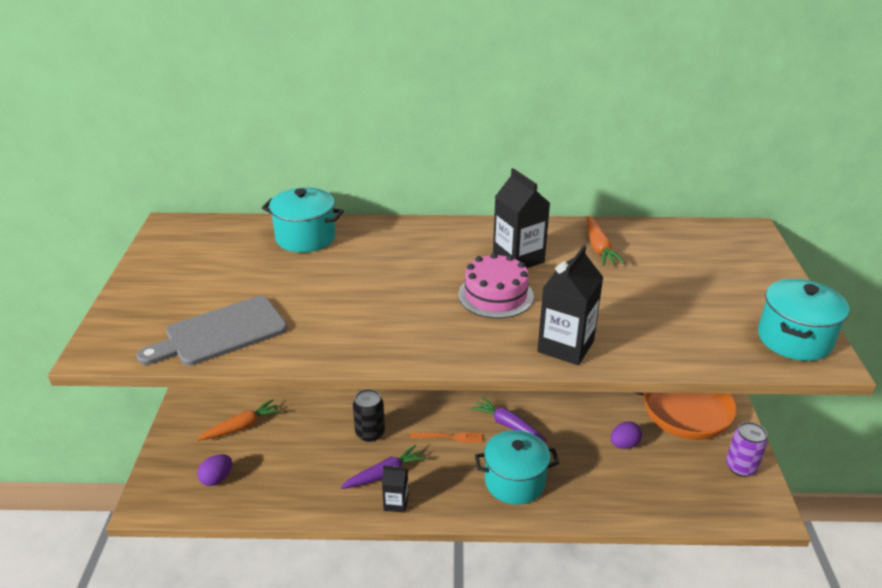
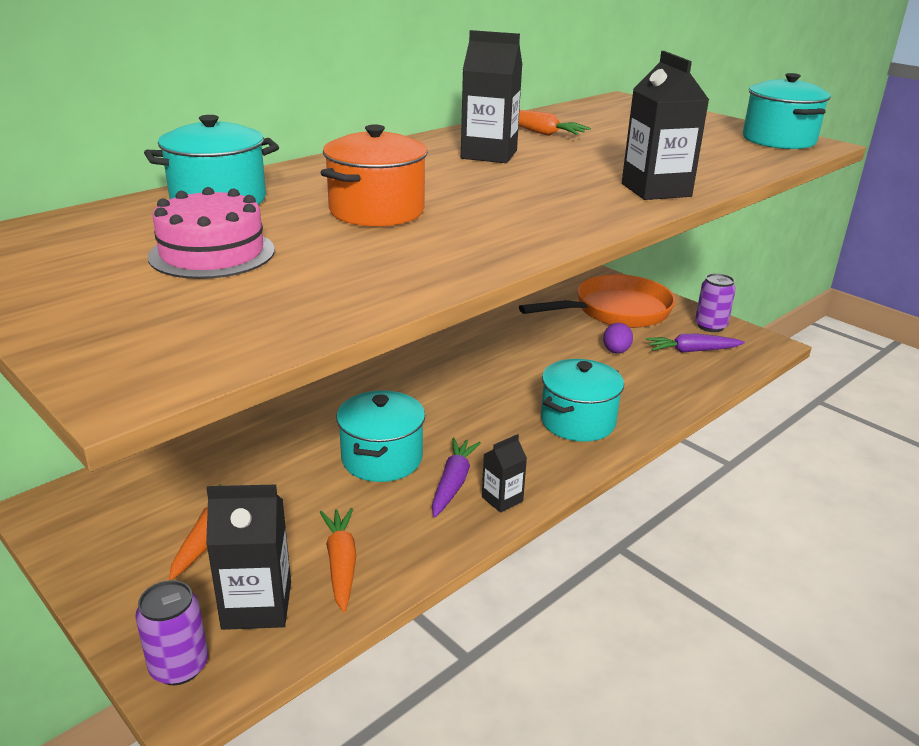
camera: 45 degrees left, 5 degrees down
(159, 486) = (179, 666): none -> purple can
(217, 479) = (257, 605): purple egg -> black carton
(220, 333) = (290, 301): grey cutting board -> none
(274, 483) = (341, 564): none -> orange carrot
(363, 284) = (376, 211): none -> orange pot
(370, 433) = (382, 458): black can -> turquoise pot
(449, 437) = (468, 420): orange fork -> none
(495, 295) = (526, 180): pink cake -> pink cake (212, 253)
(508, 425) = (505, 384): purple carrot -> purple carrot (692, 351)

